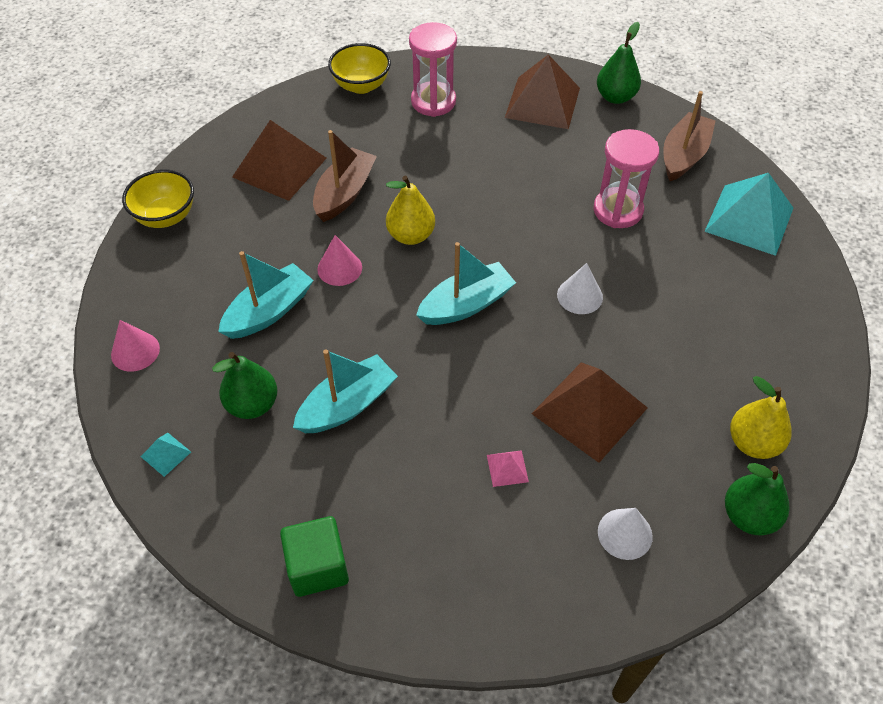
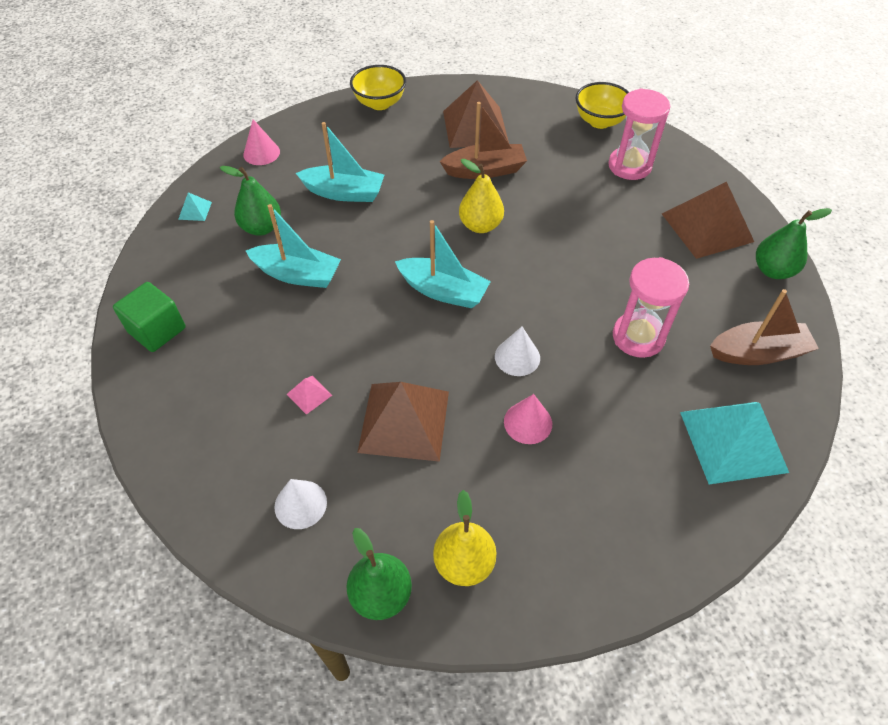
camera: 55 degrees right, 0 degrees up
(339, 268) = (413, 205): pink cone -> pink cone (528, 422)

